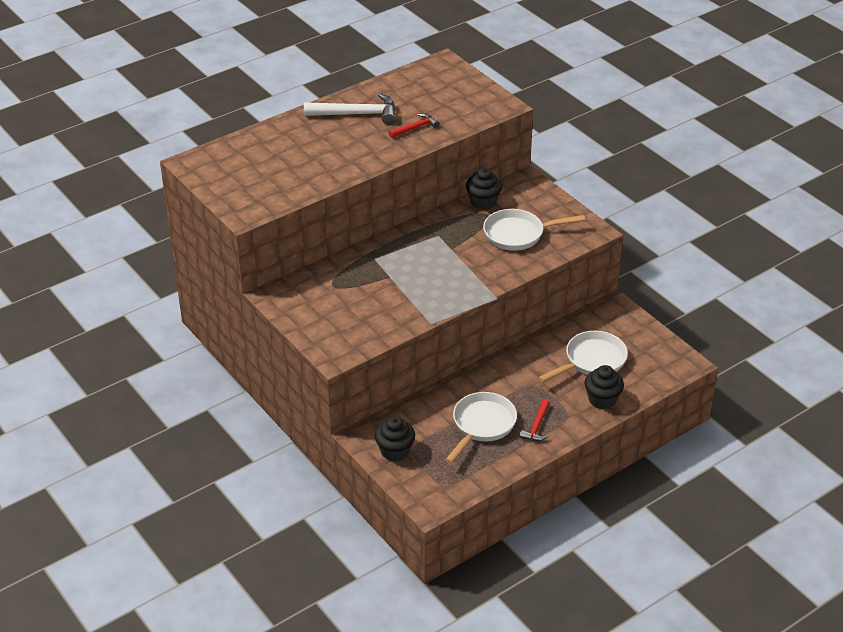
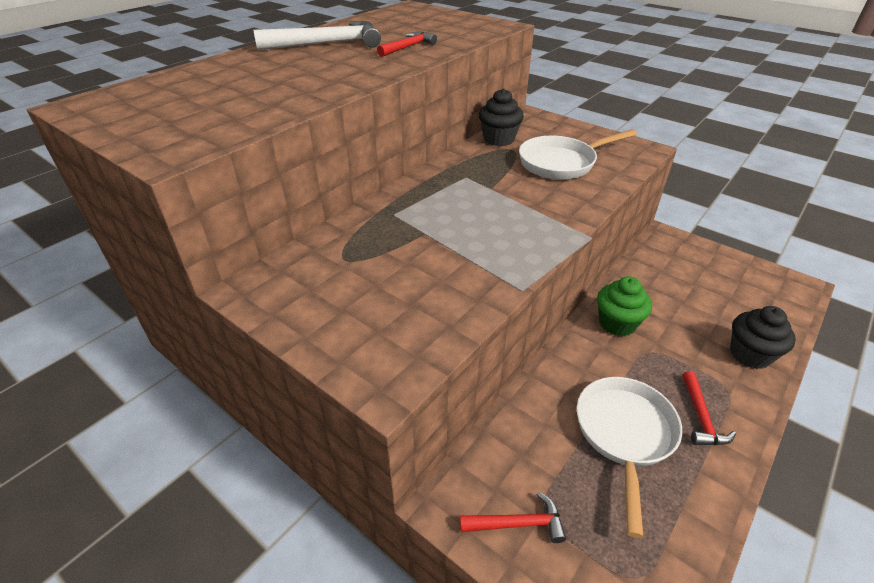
camera: 15 degrees left, 0 degrees up
(395, 451) = (517, 523): black cupcake -> red hammer
(523, 364) = (617, 324): none -> green cupcake
(592, 361) = (694, 303): white pan -> none

